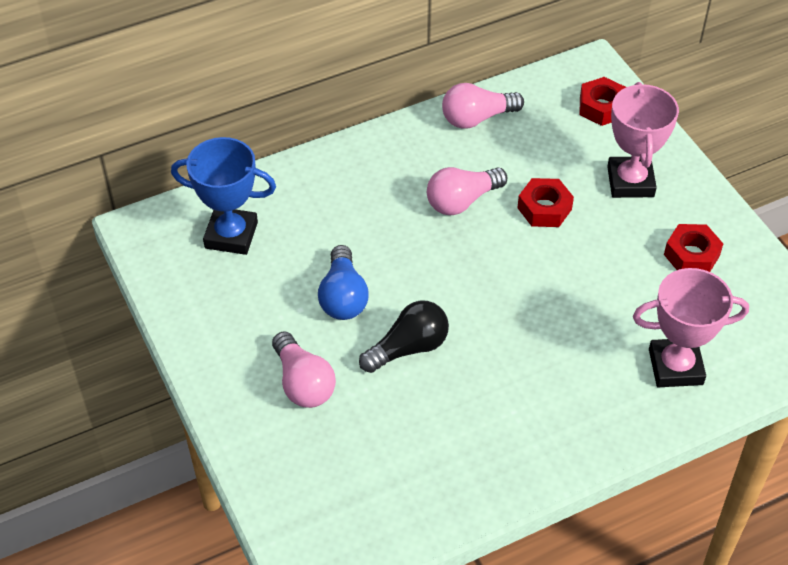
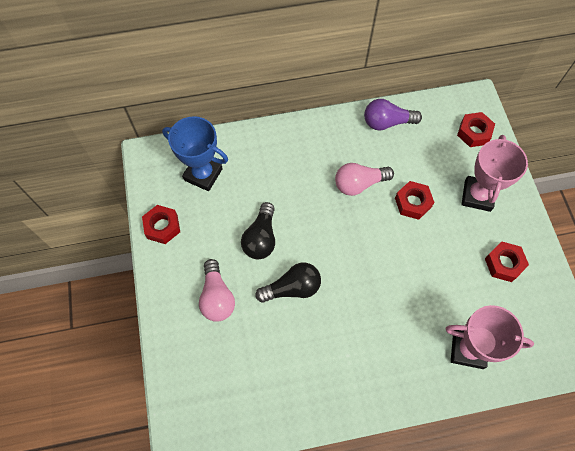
camera: 15 degrees right, 15 degrees up
(192, 313) = (162, 227): none -> red nut
(343, 297) = (261, 238): blue light bulb -> black light bulb
(477, 118) = (387, 122): pink light bulb -> purple light bulb

